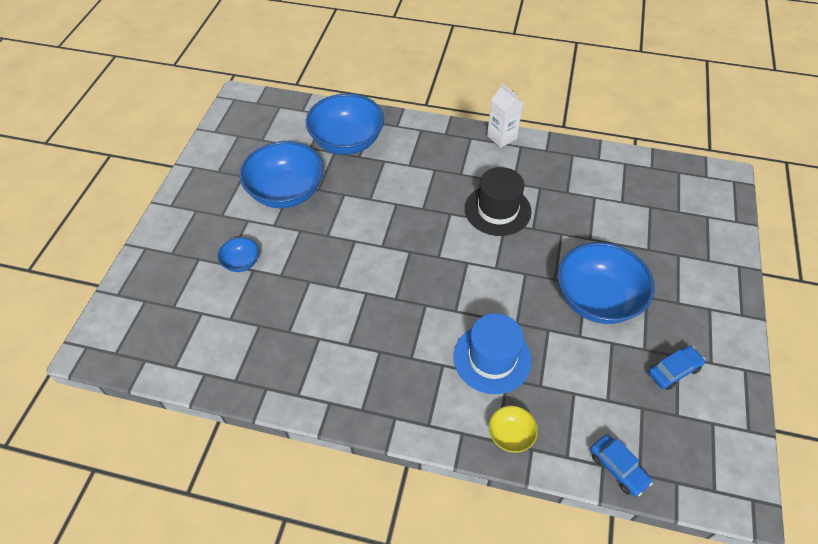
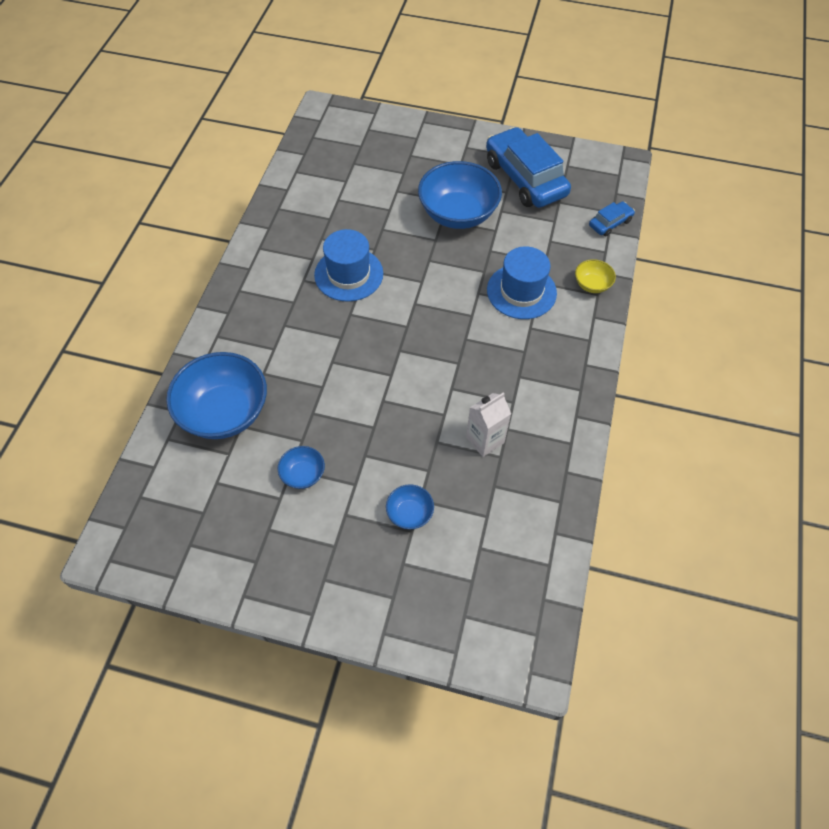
camera: 90 degrees left, 5 degrees up
(286, 192) = (303, 474): blue bowl -> blue bowl, size x0.46
(497, 210) = (348, 274): black hat -> blue hat
(501, 137) = (242, 262): white carton -> white carton (485, 440)
(673, 371) = (525, 178): blue car -> blue car, size x2.18

